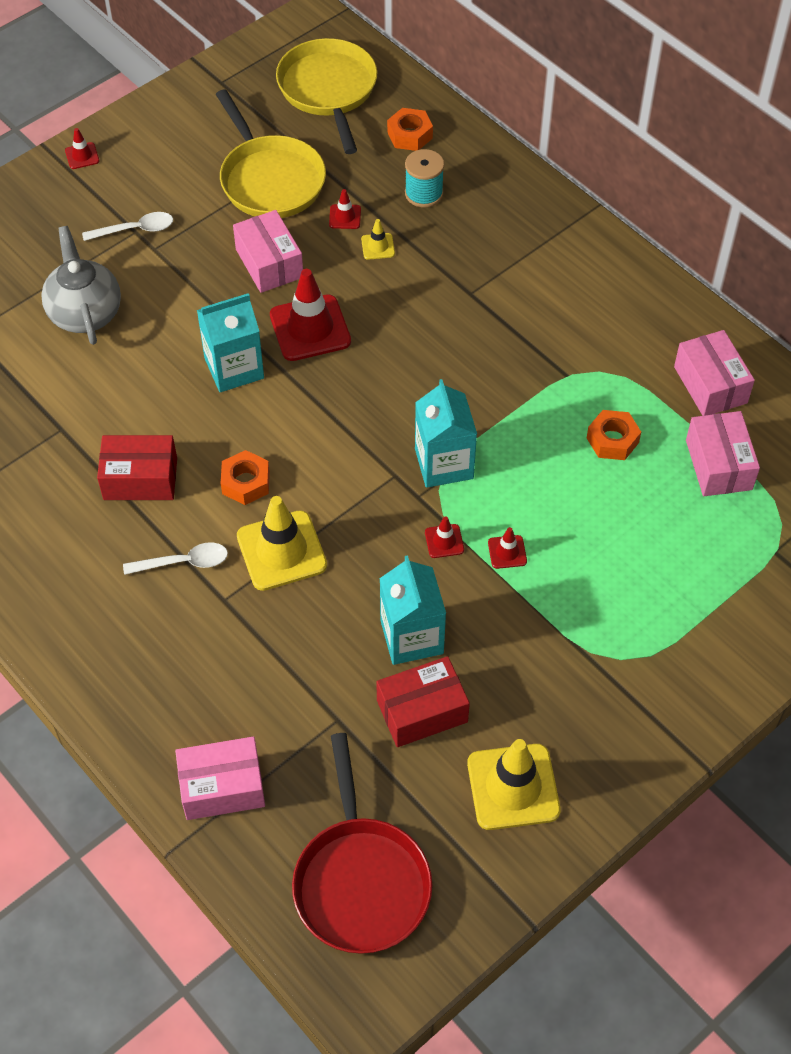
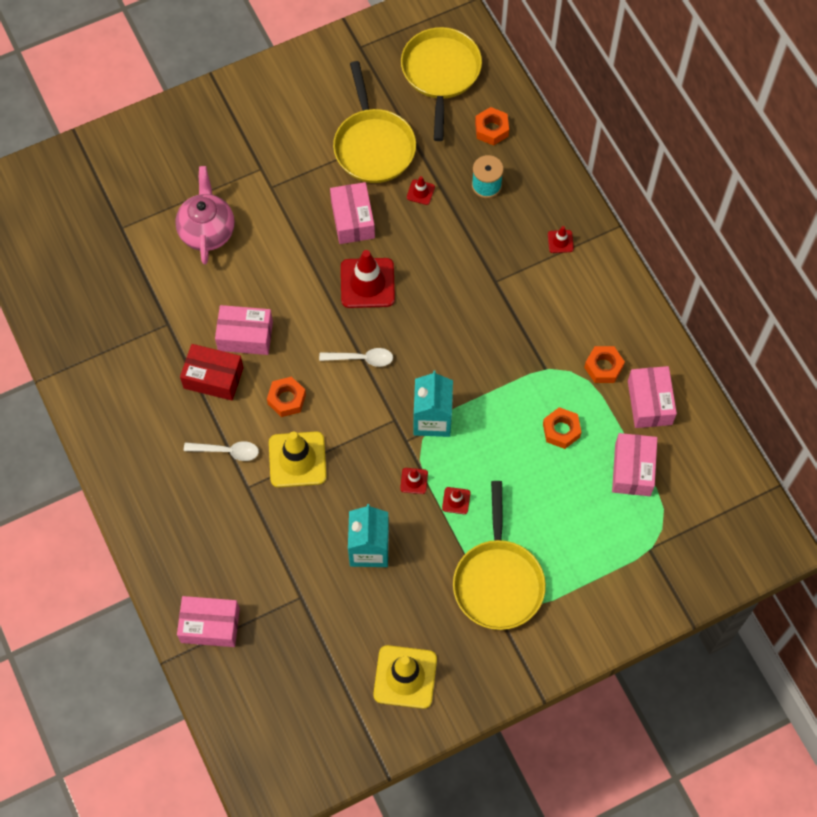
camera: 15 degrees right, 10 degrees up
(82, 156) = (238, 91): red traffic cone -> red traffic cone (560, 241)
(85, 313) = (207, 231): grey teapot -> pink teapot
(135, 229) = (261, 167): white spoon -> white spoon (361, 358)
(169, 421) = (245, 336): none -> pink box
(234, 368) = (303, 303): turquoise carton -> none
(360, 881) = (283, 716): red pan -> none
(378, 246) = (438, 224): yellow traffic cone -> none
(422, 711) = (360, 606): red box -> none
(596, 636) = (498, 581): none -> yellow pan
(638, 358) = (603, 367): none -> orange nut

